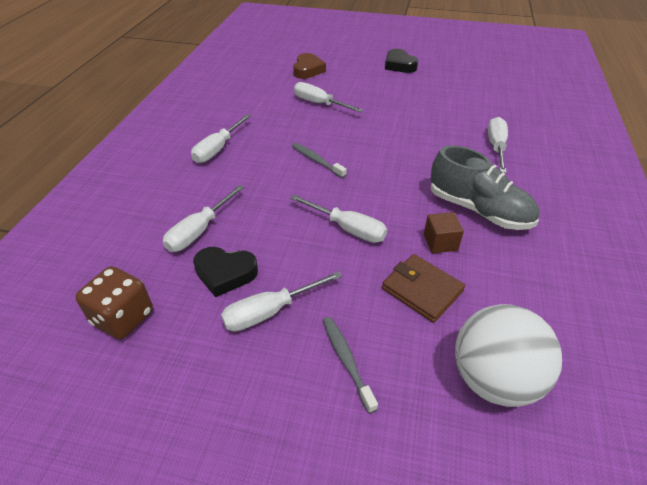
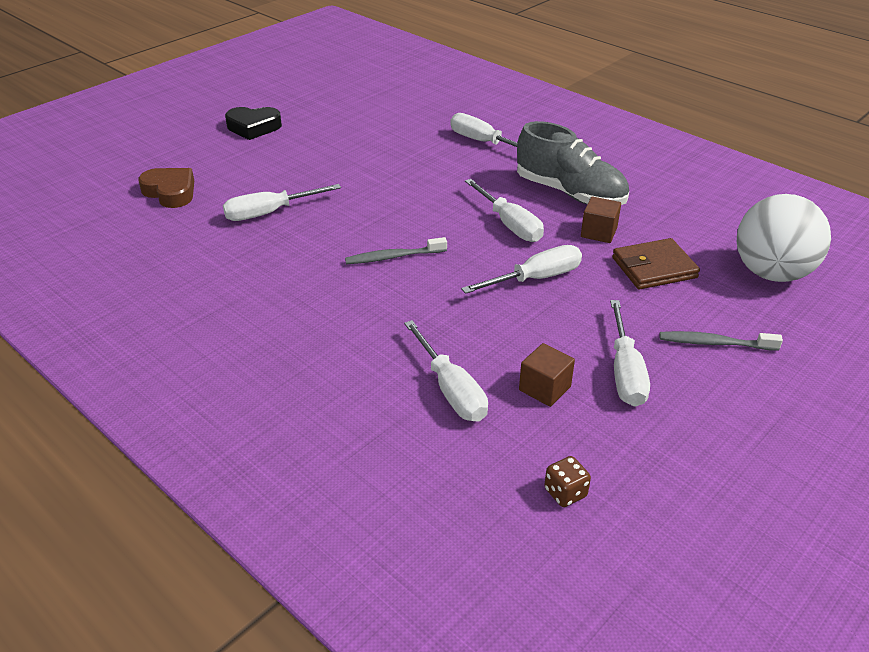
camera: 60 degrees left, 5 degrees down
(123, 318) = (565, 493): brown dice -> brown dice, size x0.53
(218, 149) = (283, 327): white screwdriver -> white screwdriver (510, 224)
(225, 273) = (544, 388): black heart -> brown cube
(478, 210) = (570, 193): grey shoe -> grey shoe turned 60 degrees clockwise

